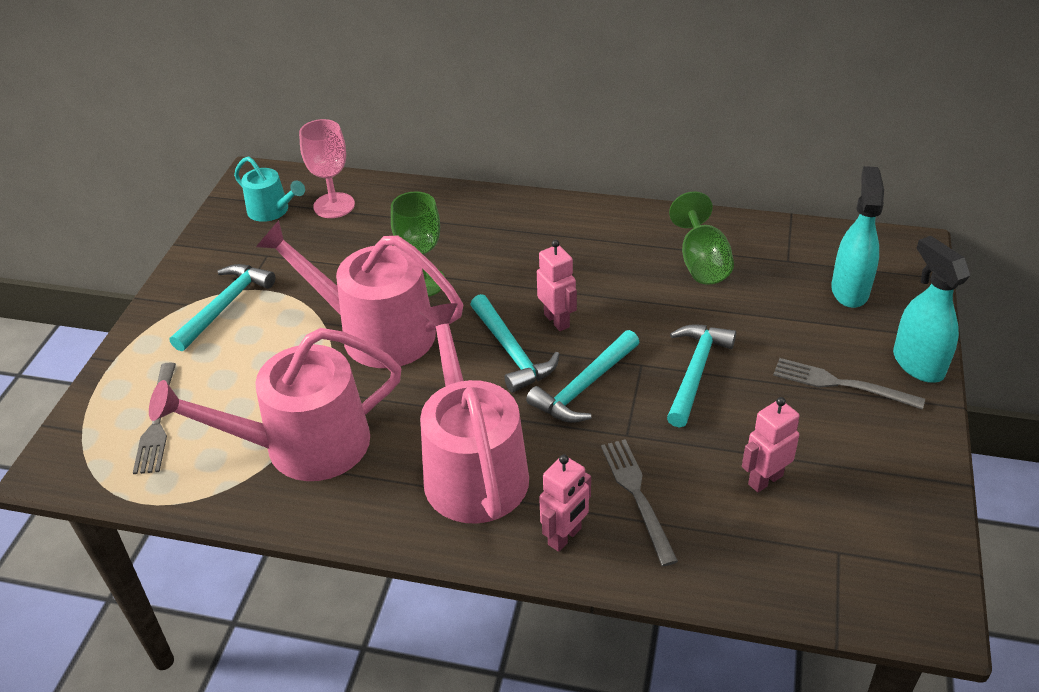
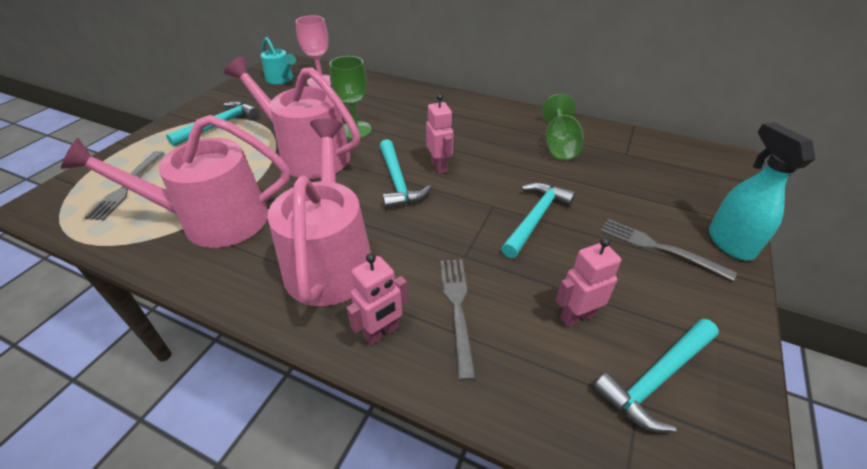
camera: 10 degrees right, 0 degrees up
(584, 387) = (443, 214): turquoise hammer -> turquoise hammer (655, 378)
(849, 290) = (674, 180): turquoise spray bottle -> none

